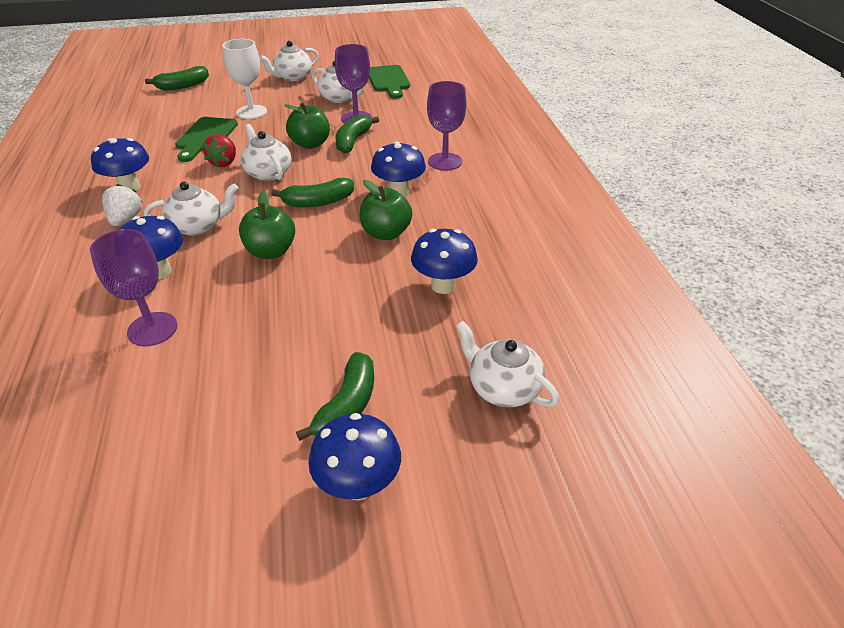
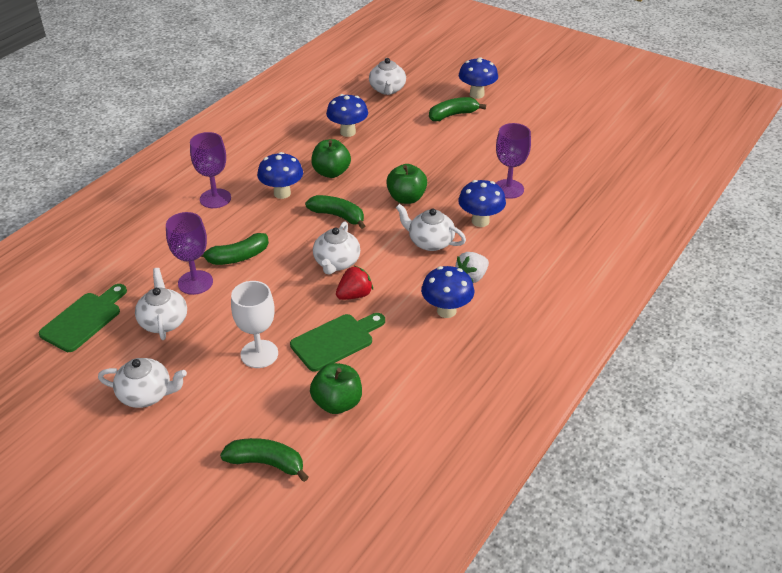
camera: 135 degrees left, 0 degrees up
(310, 144) = (270, 275): green apple -> green apple (337, 403)

